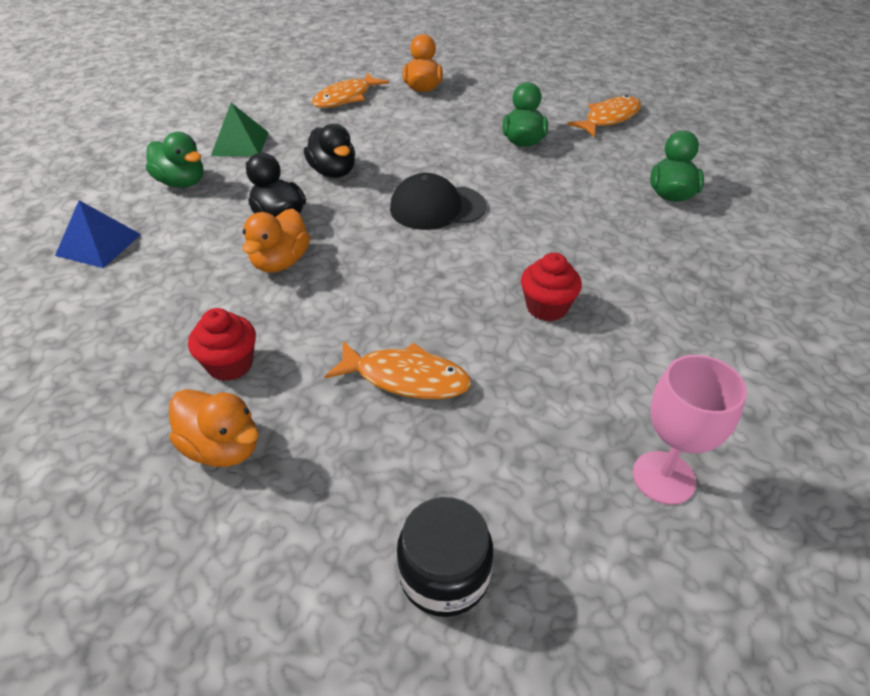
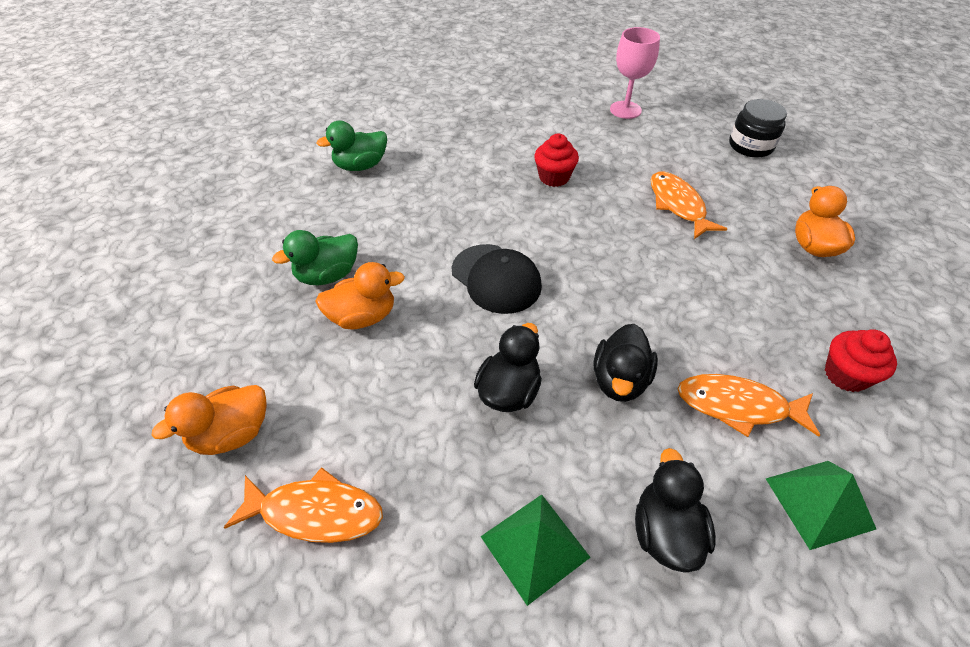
camera: 125 degrees left, 5 degrees up
(99, 244) = (819, 503): blue pyramid -> green pyramid
(182, 182) = (665, 531): green duck -> black duck
(230, 364) = (774, 285): red cupcake -> red cupcake (846, 375)
(280, 262) = (667, 332): orange duck -> orange duck (363, 317)
(609, 118) = (234, 236): orange fish -> orange fish (738, 406)

